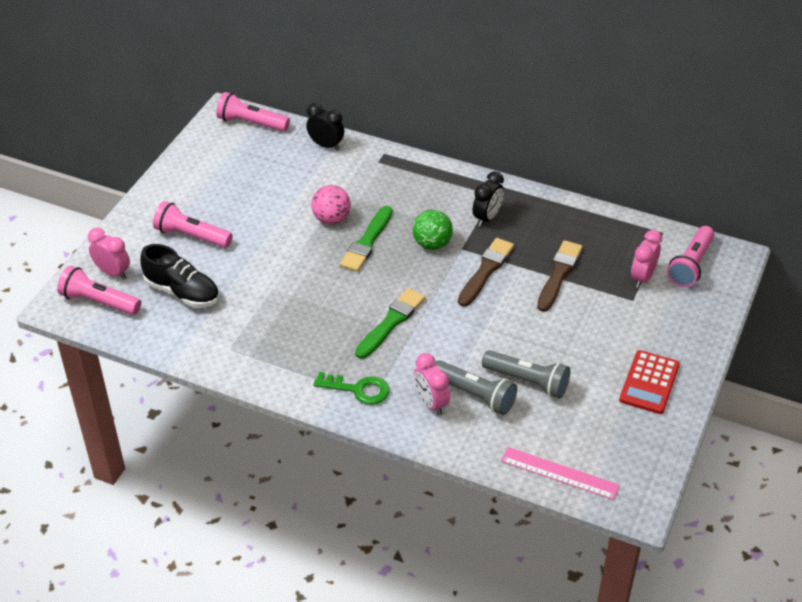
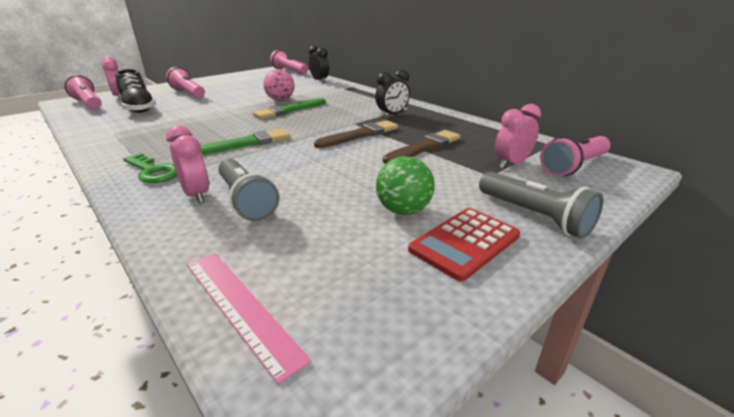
camera: 25 degrees right, 15 degrees down
(431, 403) = (196, 195): pink clock -> pink clock turned 150 degrees clockwise
(432, 244) = (334, 118): green ball -> green ball (403, 210)
(527, 381) = (313, 204): grey flashlight -> grey flashlight (534, 216)

